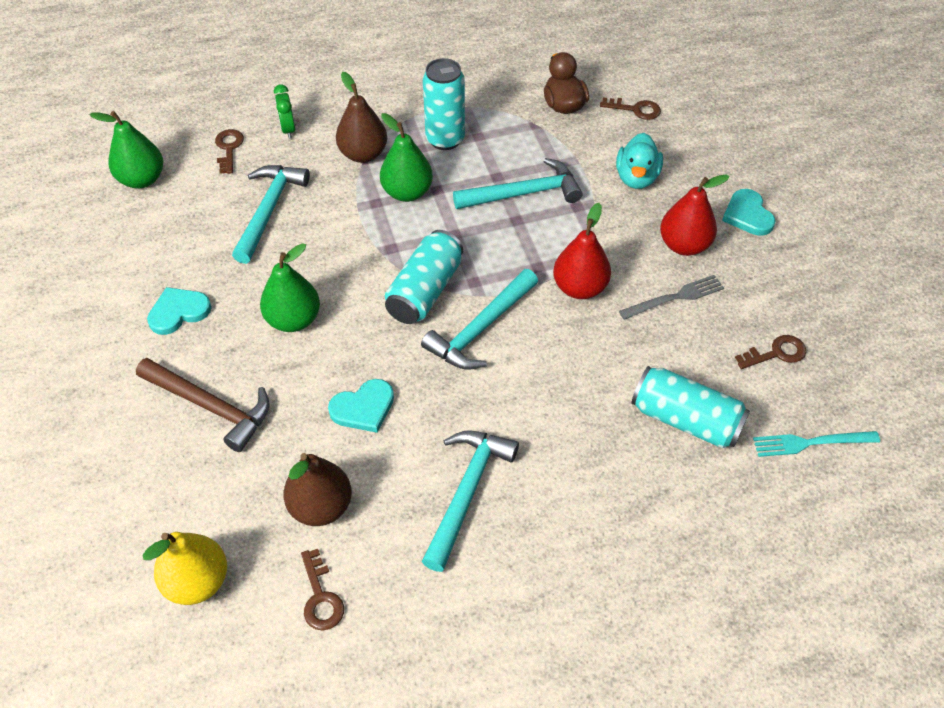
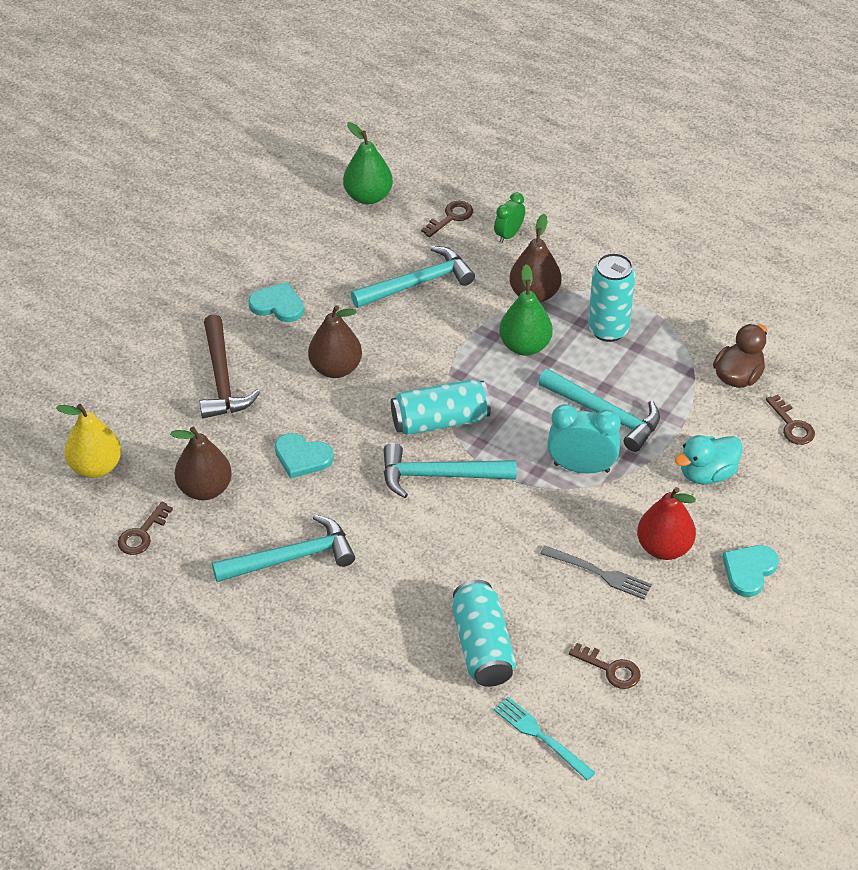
camera: 50 degrees right, 5 degrees down
(293, 320) = (335, 368): green pear -> brown pear
(561, 239) = (581, 467): none -> turquoise clock
(579, 288) = (543, 509): red pear -> none

